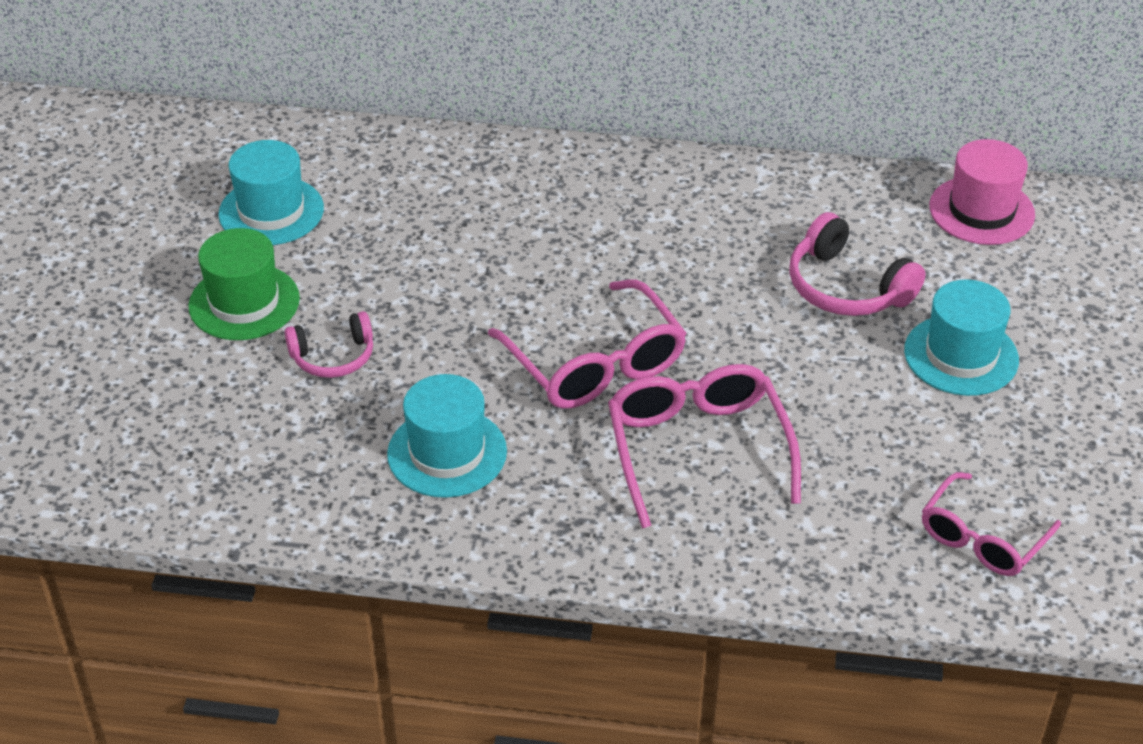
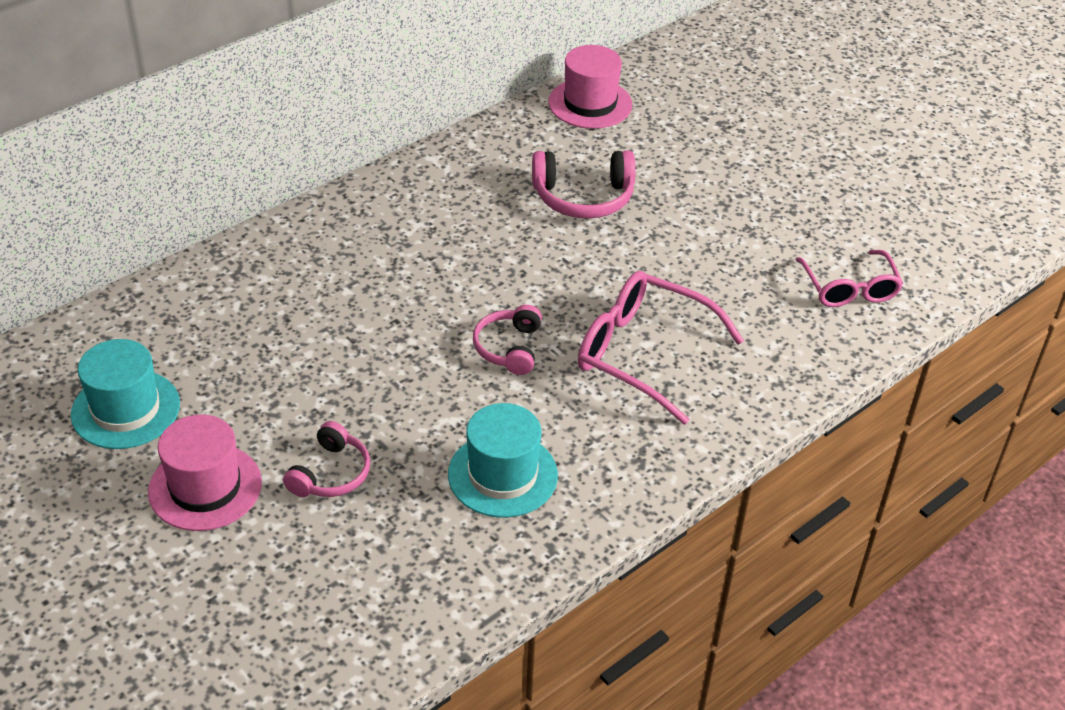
camera: 50 degrees left, 0 degrees up
(244, 302) = (205, 487): green hat -> pink hat
(595, 364) = (509, 348): pink glasses -> pink headphones
(961, 355) = (697, 195): turquoise hat -> none

